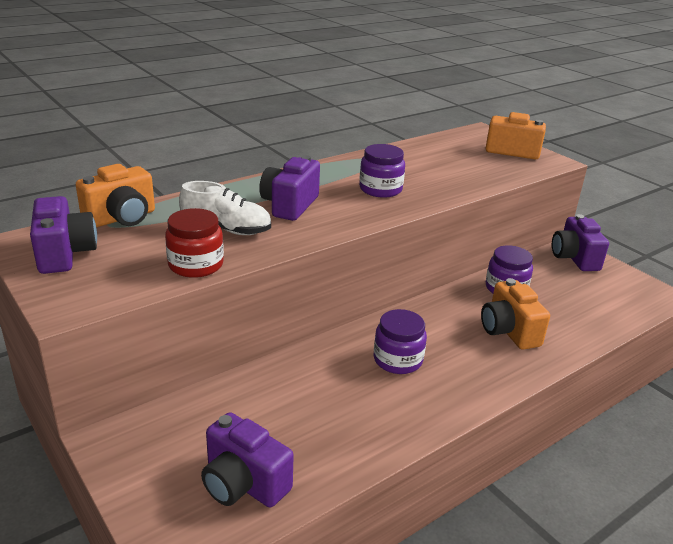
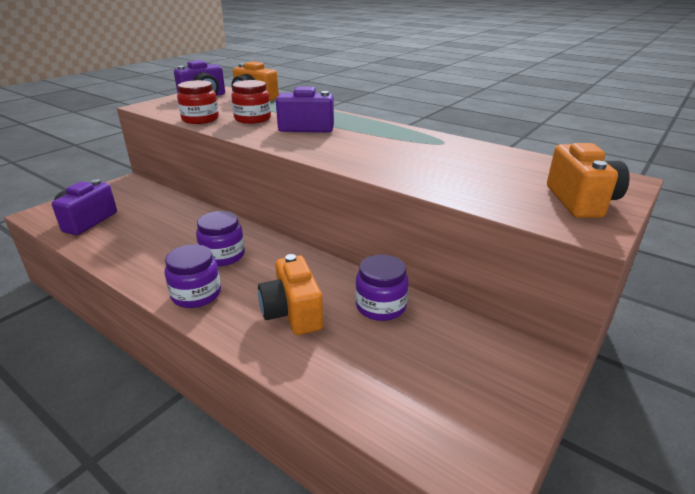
camera: 75 degrees right, 0 degrees up
(227, 230) = (252, 119): white shoe -> red jar
(380, 189) = (370, 150): purple jar -> purple jar (196, 294)
(509, 331) = (292, 313): orange camera -> orange camera turned 75 degrees counterclockwise
(574, 258) = (513, 364): purple camera -> none

